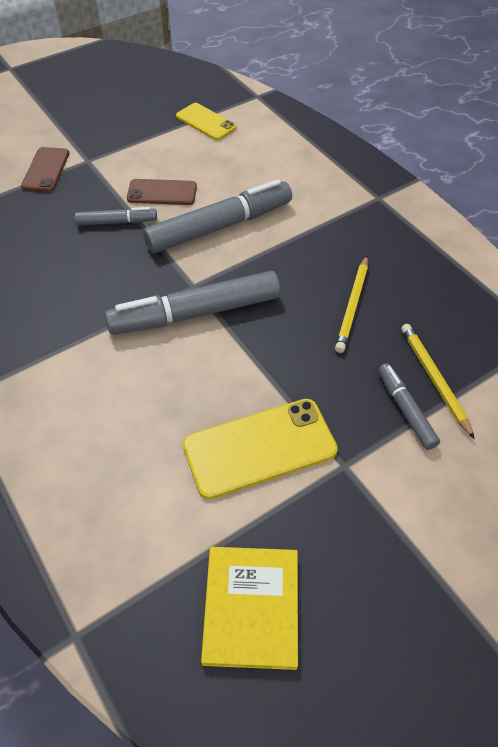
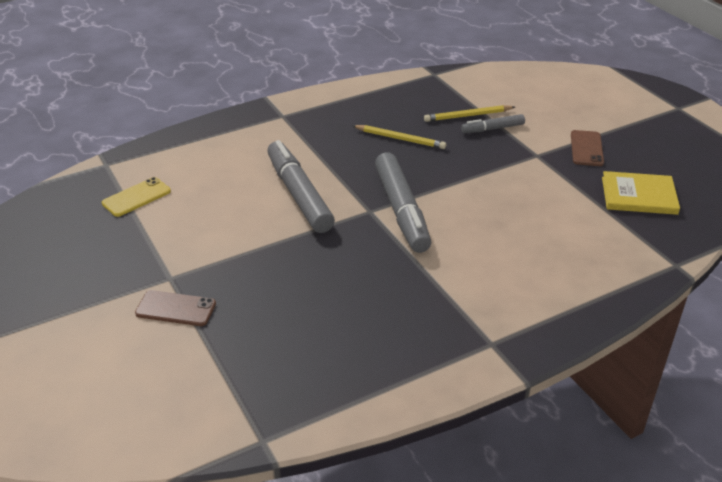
camera: 85 degrees left, 15 degrees down
(116, 222) = (278, 255): grey marker -> none
(162, 192) = (241, 226): brown phone -> brown phone (586, 148)
(260, 448) = (527, 186): yellow phone -> none

